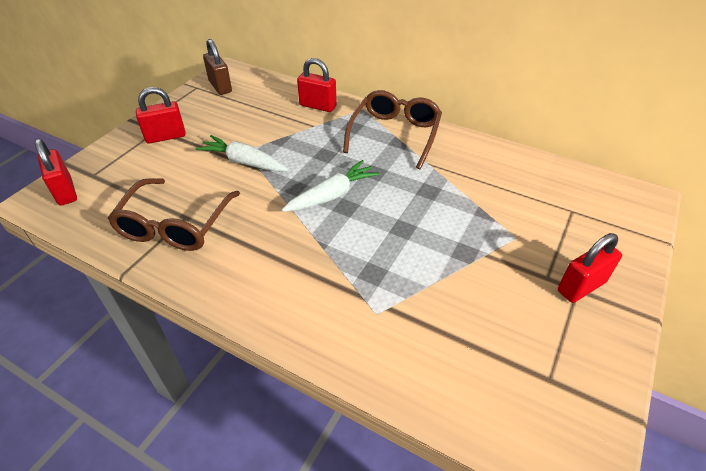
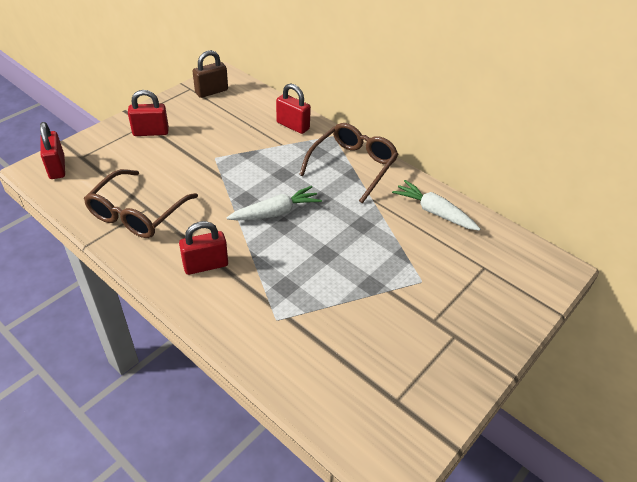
camera: 10 degrees right, 0 degrees up
(220, 86) = (211, 91): brown padlock -> brown padlock turned 75 degrees clockwise
(244, 162) = (210, 168): white carrot -> white carrot (434, 212)
(581, 287) = (460, 334): red padlock -> red padlock (205, 265)

